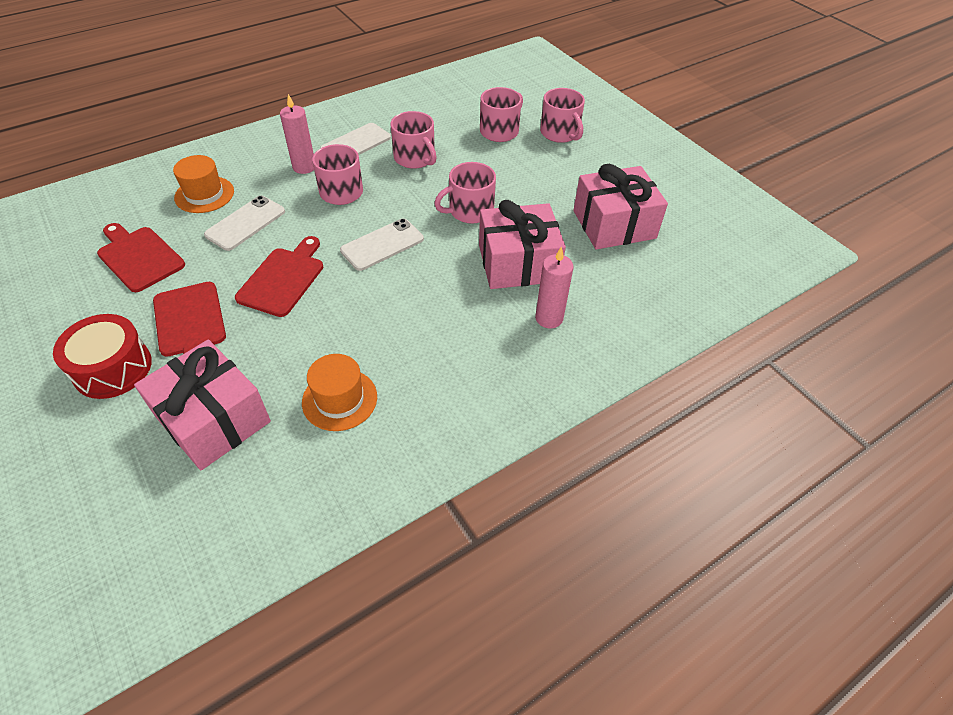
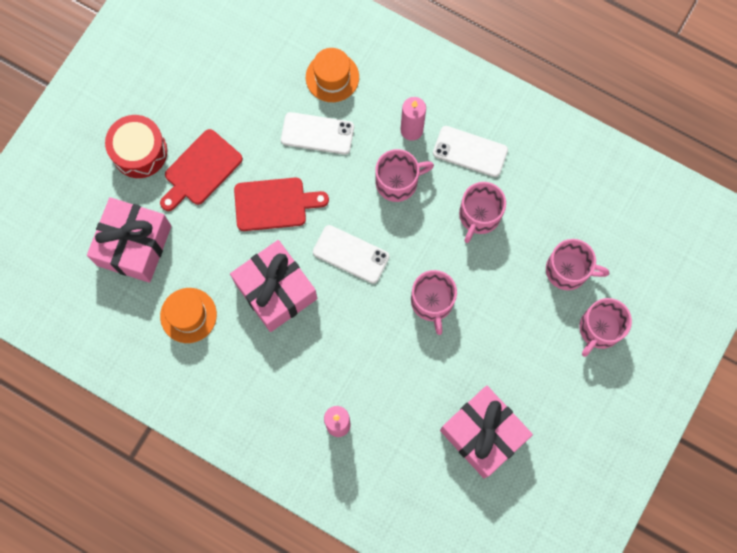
camera: 65 degrees right, 25 degrees up
(139, 257) = (241, 85): red cutting board -> none
(470, 211) = (432, 302): pink mug -> pink mug turned 135 degrees counterclockwise
(518, 263) = (388, 373): pink gift -> pink gift (276, 290)

